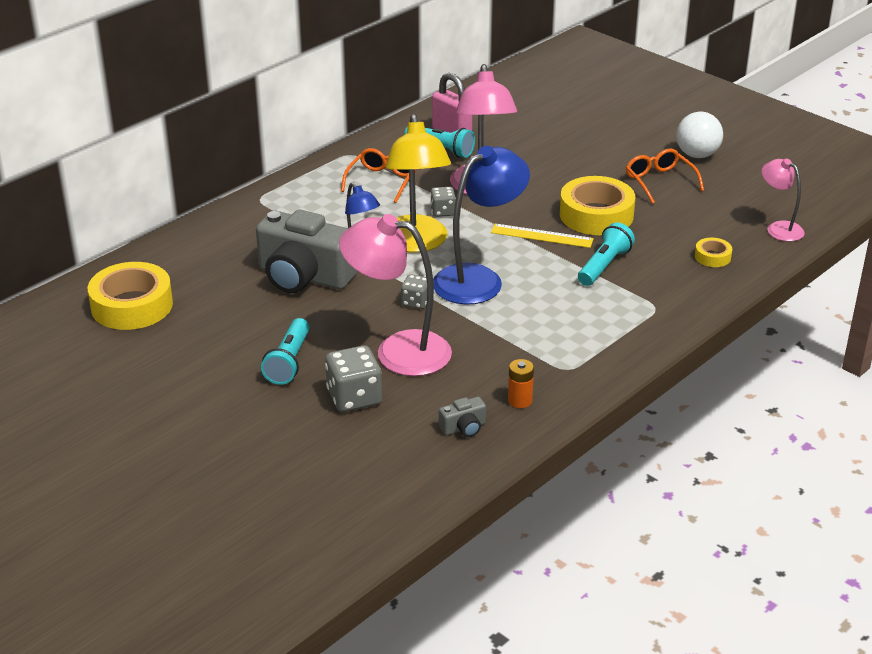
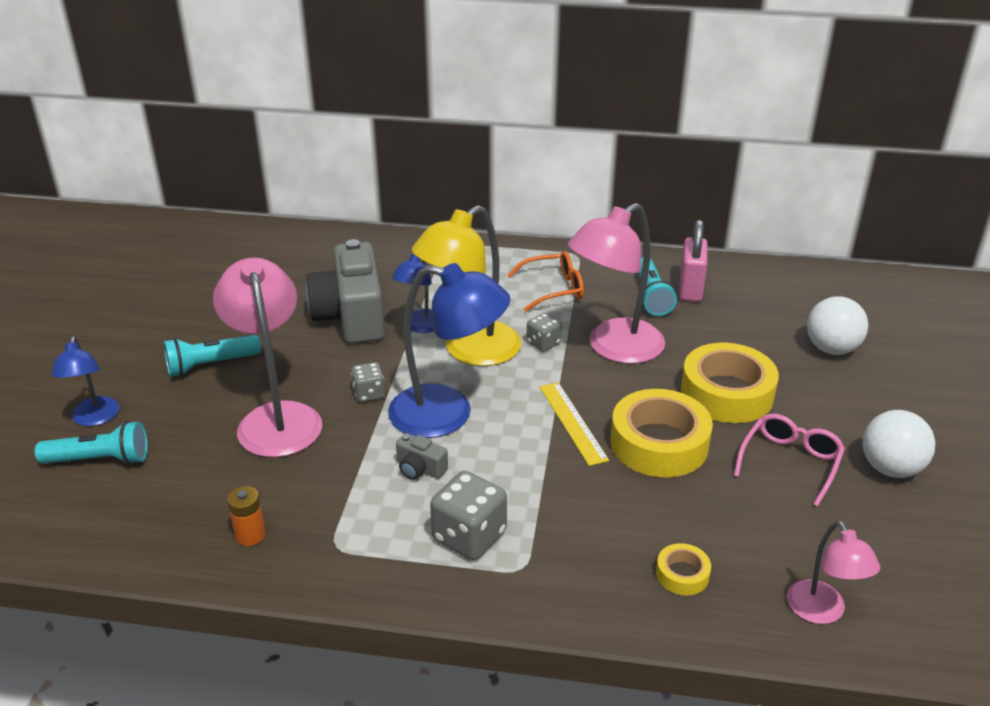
camera: 55 degrees right, 0 degrees up
(132, 305) = (232, 258): yellow tape -> yellow tape (727, 393)
(295, 438) = (94, 418): none -> blue lamp
(354, 397) = (180, 424): grey dice -> grey dice (469, 536)
(464, 428) = (175, 515): grey camera -> grey camera (420, 469)
(575, 118) = (831, 349): none -> white ball
(604, 266) = (564, 491): turquoise flashlight -> turquoise flashlight (100, 460)
(659, 181) = (790, 462): orange glasses -> pink glasses
(779, 228) = (822, 612): pink lamp -> pink lamp turned 150 degrees clockwise

